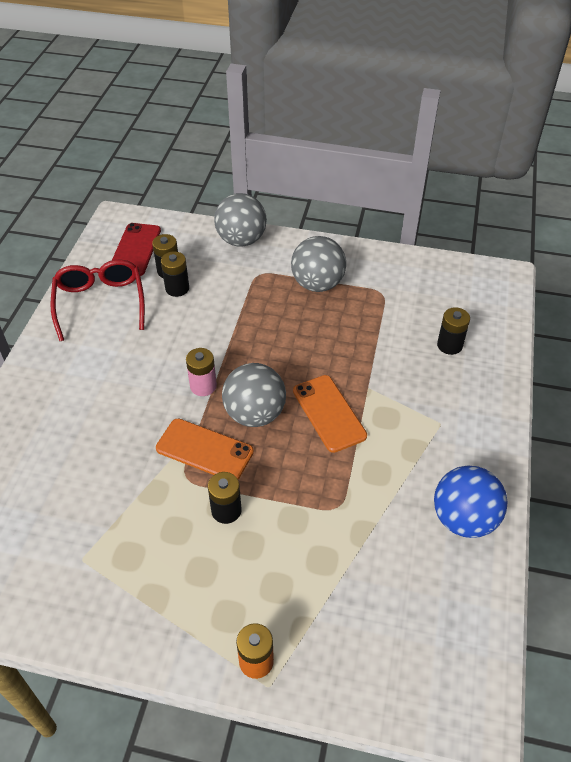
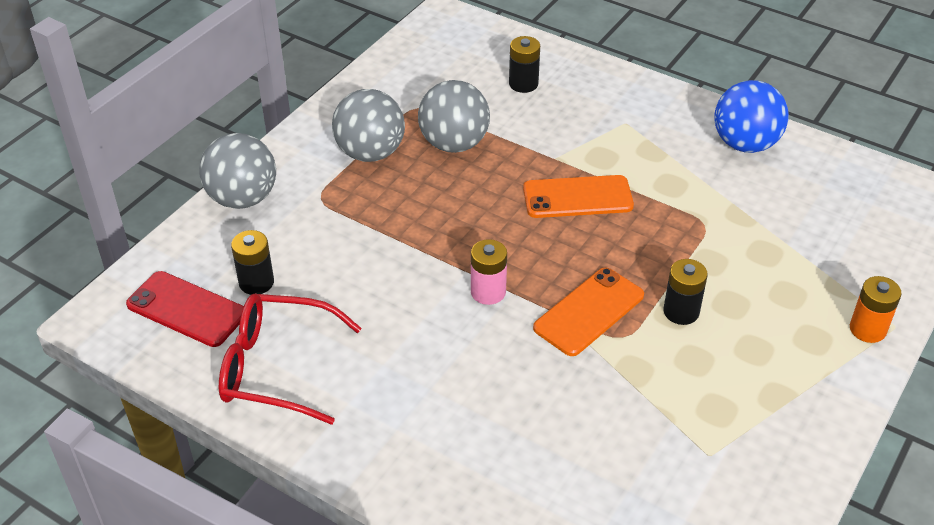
camera: 70 degrees left, 5 degrees down
(177, 288) = (297, 281): black battery -> none
(255, 414) = (552, 256): grey ball -> grey ball (454, 144)

